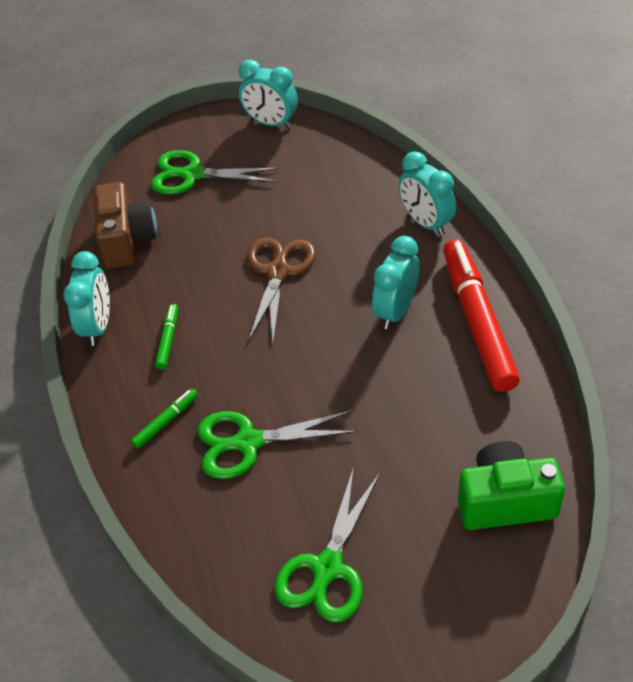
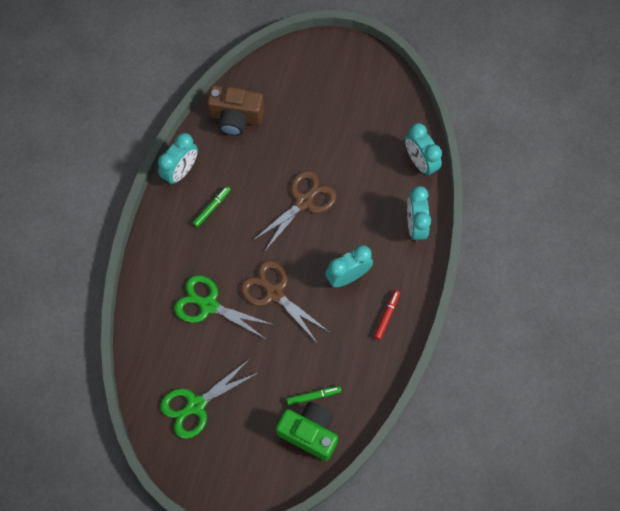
camera: 30 degrees right, 20 degrees up
(127, 241) = (236, 118): brown camera -> brown camera turned 75 degrees clockwise
(166, 421) = (176, 262): green marker -> green marker (313, 396)
(192, 175) = (307, 90): green scissors -> none
(271, 123) = (384, 78): turquoise clock -> turquoise clock (420, 162)
(321, 379) = (274, 292): none -> brown scissors
(477, 322) = (386, 315): red marker -> red marker, size x0.42

